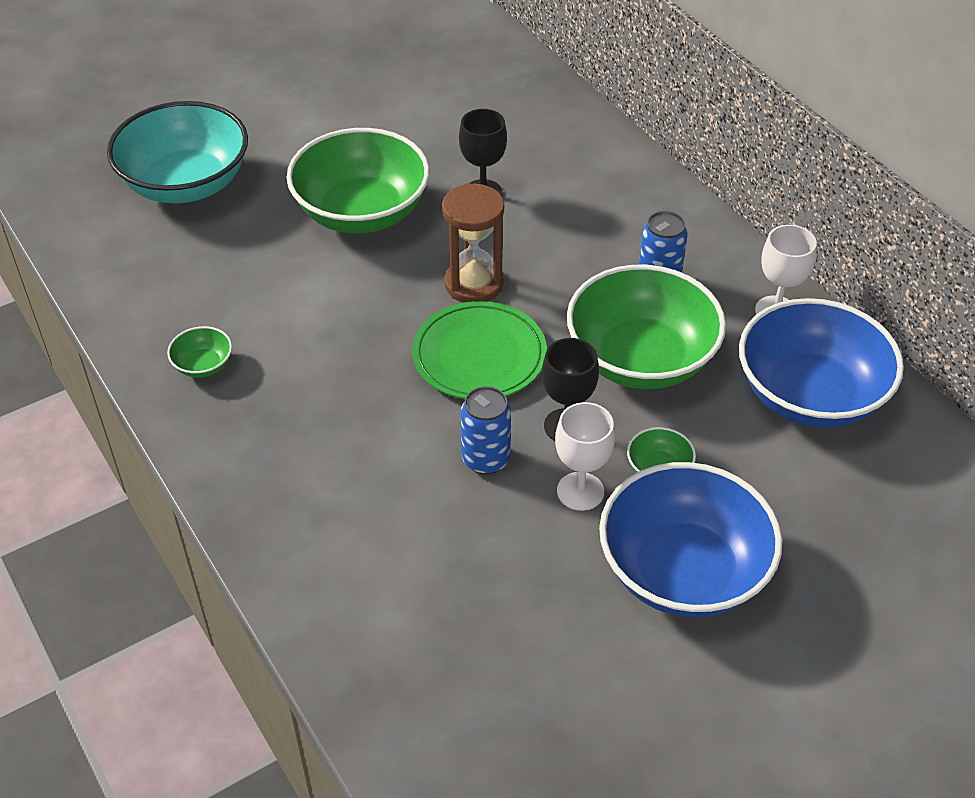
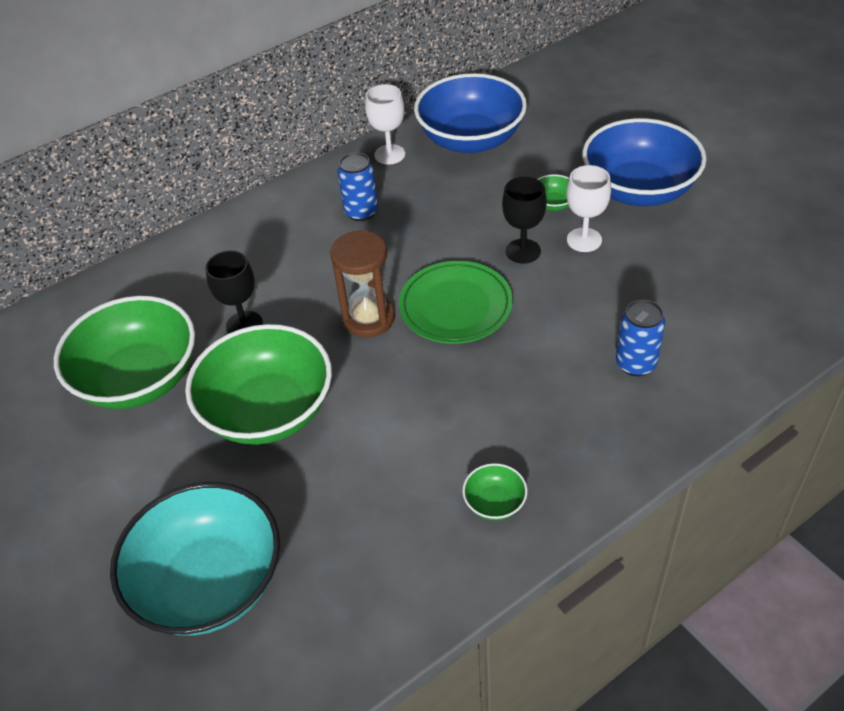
camera: 90 degrees left, 0 degrees up
(485, 459) = (566, 292): blue can -> blue can (635, 364)
(641, 359) = (447, 217): green bowl -> green bowl (139, 379)

